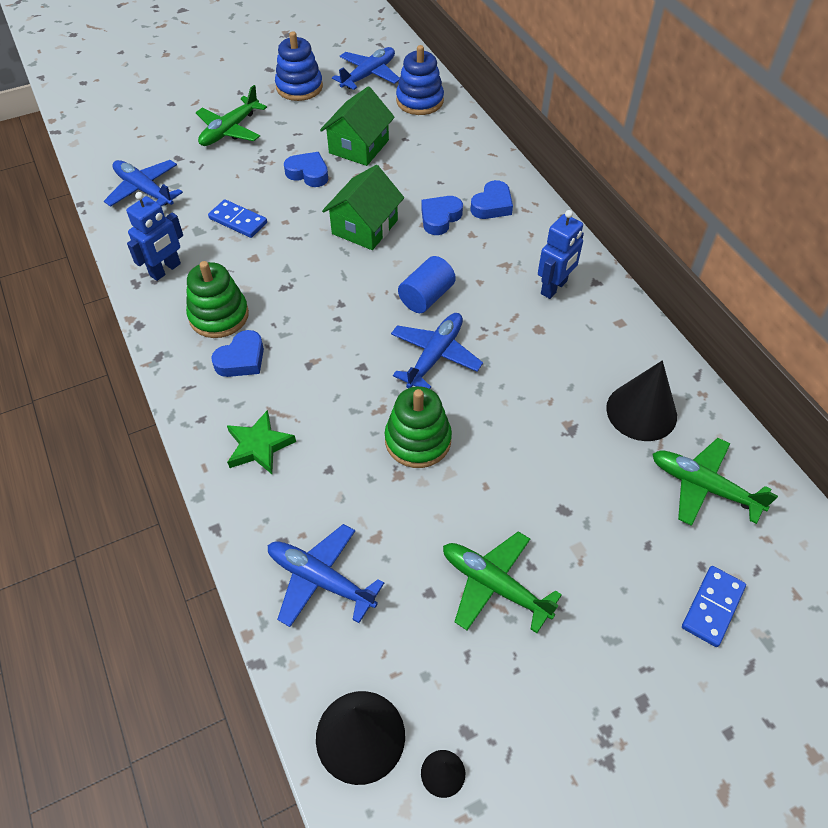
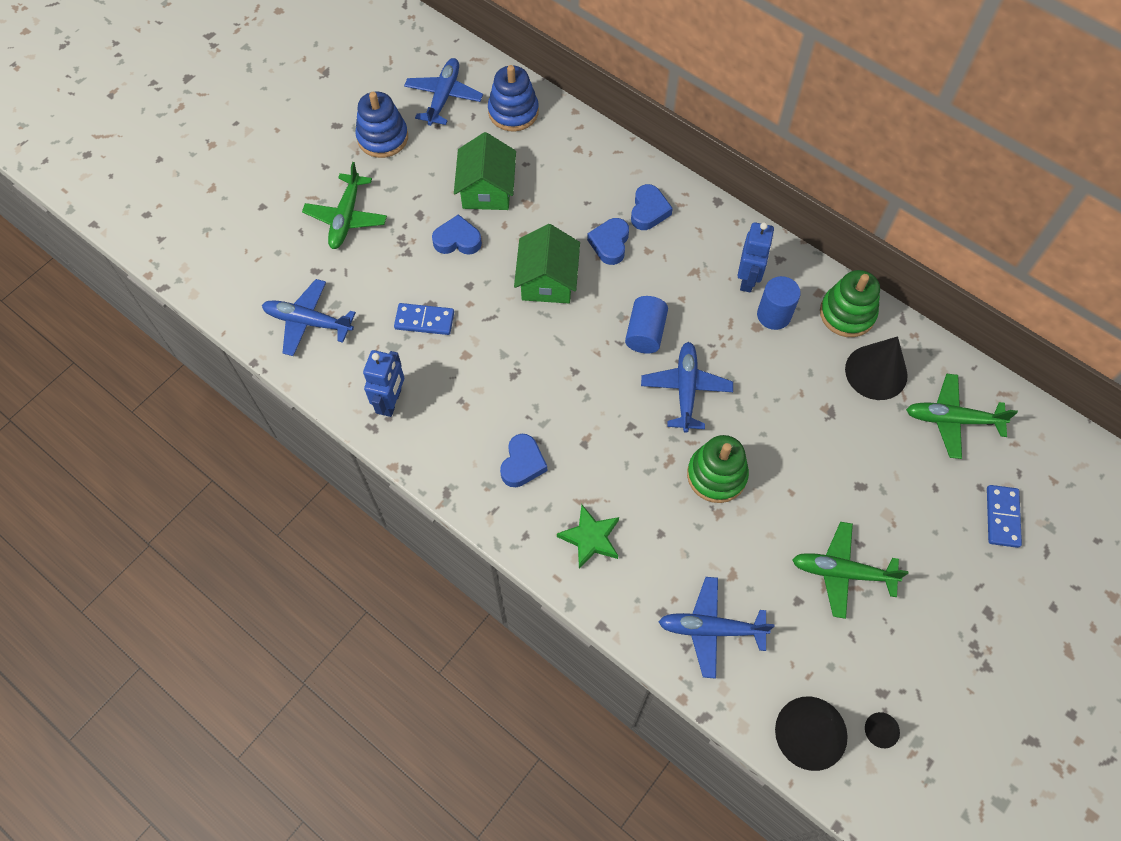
camera: 25 degrees left, 10 degrees up
(219, 316) = (473, 429): green stacking toy -> green stacking toy (847, 313)
(562, 325) = (773, 315): none -> blue cylinder

